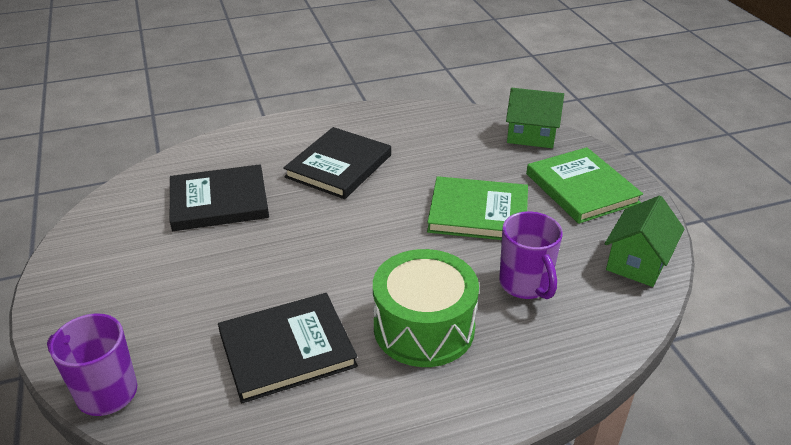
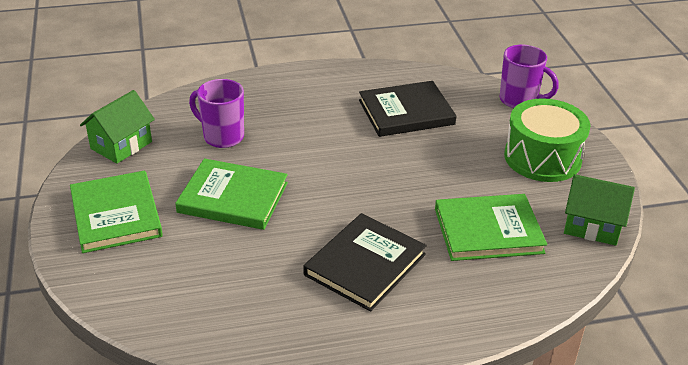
camera: 175 degrees left, 0 degrees up
(219, 201) = (488, 231): black book -> green book
(424, 327) = (309, 117): green drum -> green drum (542, 158)
(525, 284) = (222, 137): purple mug -> purple mug turned 45 degrees counterclockwise
(531, 135) = (123, 291): green house -> green house (592, 226)

